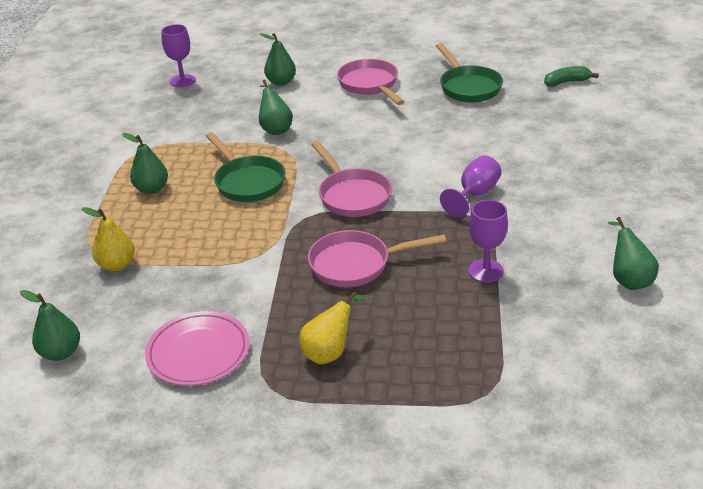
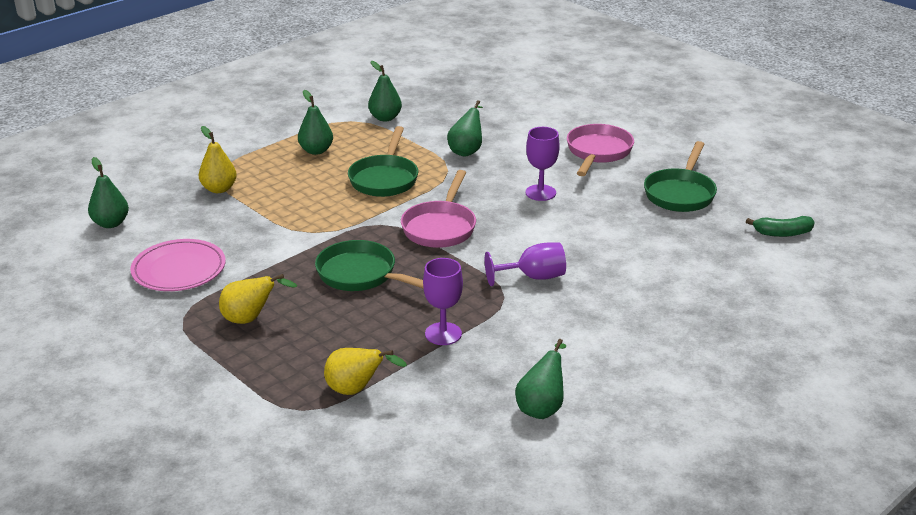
camera: 40 degrees right, 5 degrees down
(182, 81) = (459, 83): purple goblet -> purple goblet (540, 193)
(281, 82) = (530, 117): green pear -> green pear (385, 118)
(356, 264) = (362, 275): pink pan -> green pan
(499, 351) = (356, 390): none -> yellow pear
(566, 82) = (782, 233): green banana -> green banana turned 150 degrees clockwise

